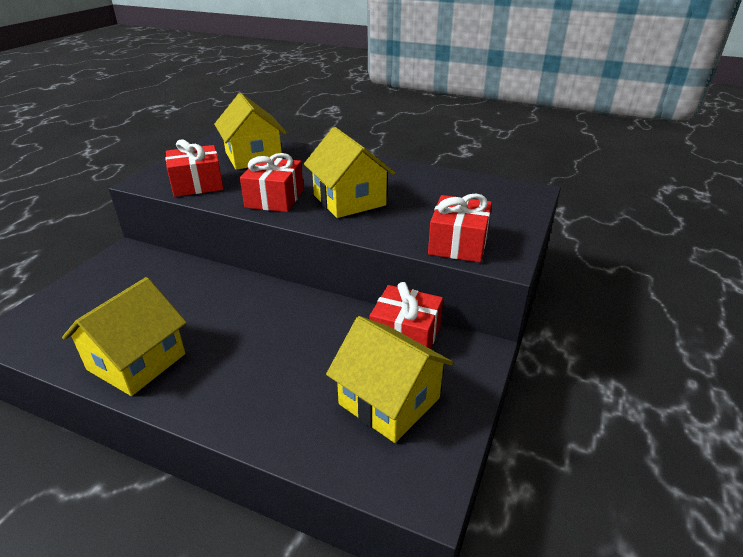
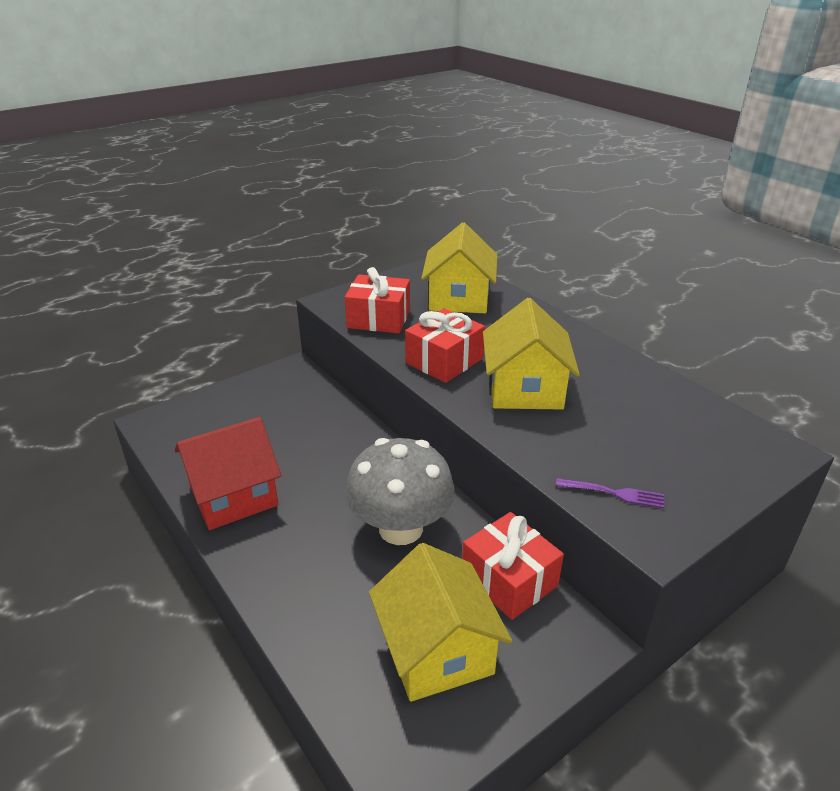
camera: 30 degrees right, 0 degrees up
(137, 361) = (234, 496): yellow house -> red house
(302, 332) = (400, 528): none -> grey mushroom
(458, 243) = (613, 493): red gift -> purple fork

